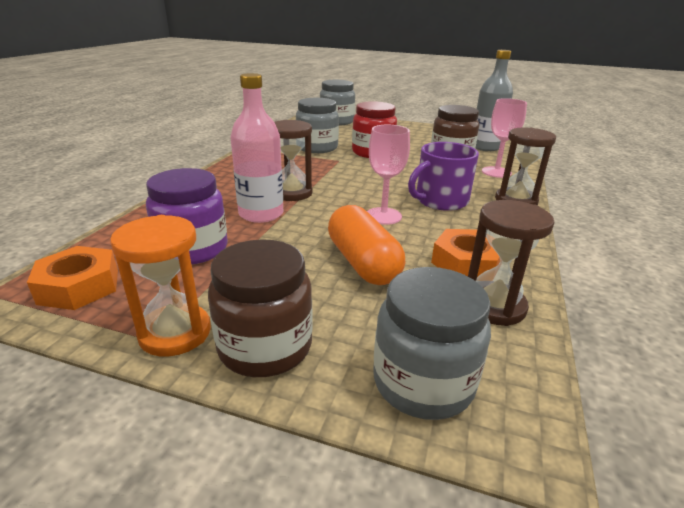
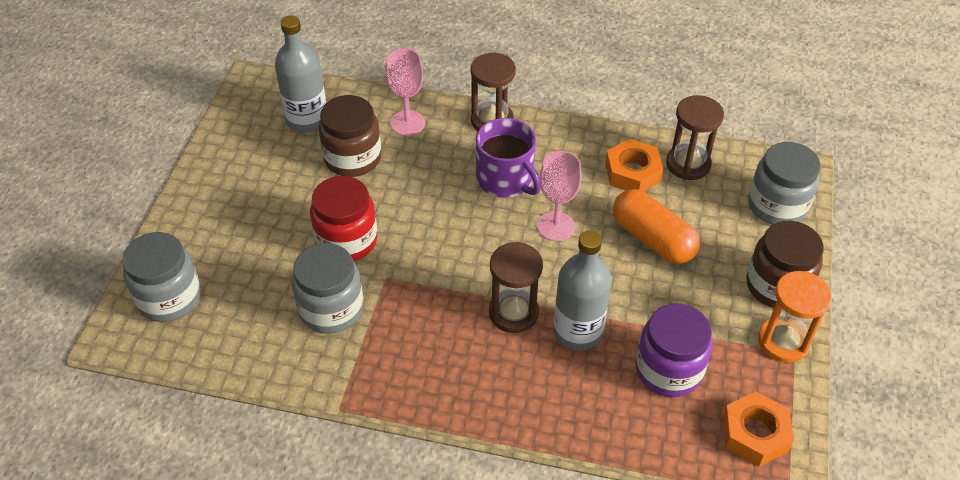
camera: 95 degrees left, 20 degrees up
(261, 214) = (577, 331): pink bottle -> grey bottle
(363, 263) = (652, 239): orange capsule -> orange capsule turned 75 degrees clockwise

